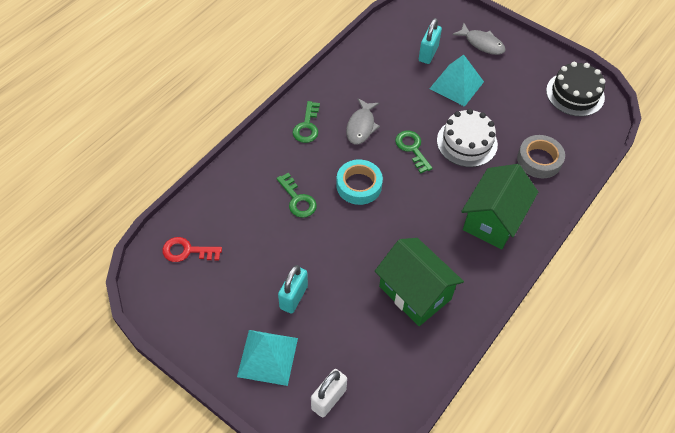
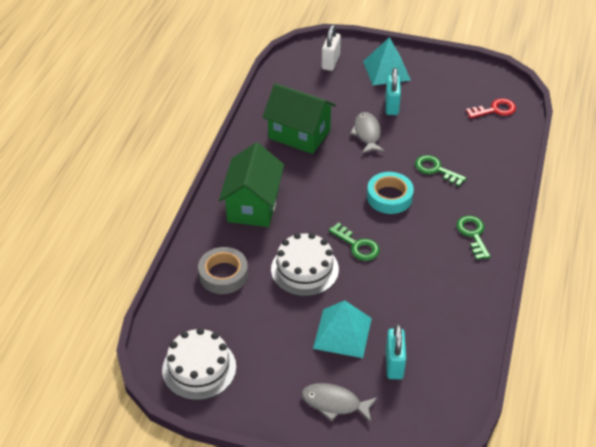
camera: 160 degrees right, 10 degrees down
(361, 126) = (420, 251): grey fish -> grey fish (367, 134)
(575, 94) = (199, 368): black cake -> white cake

